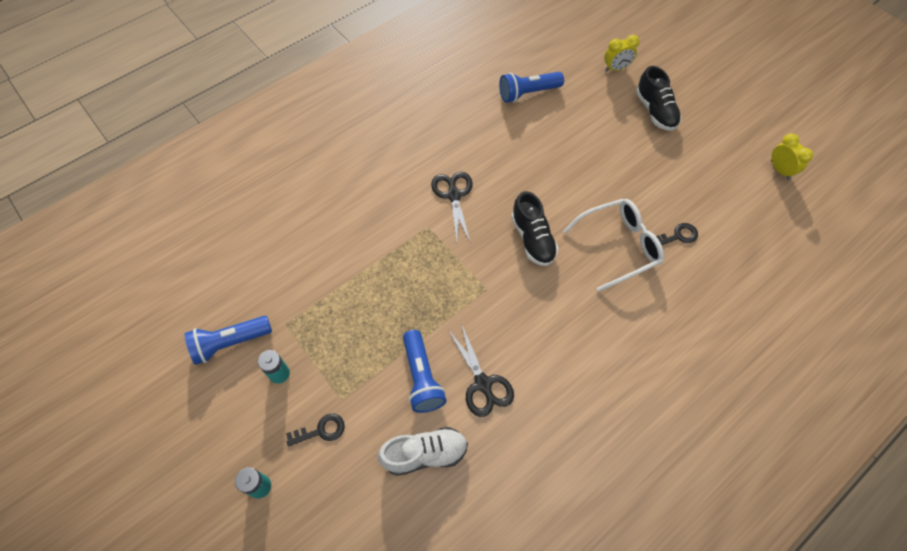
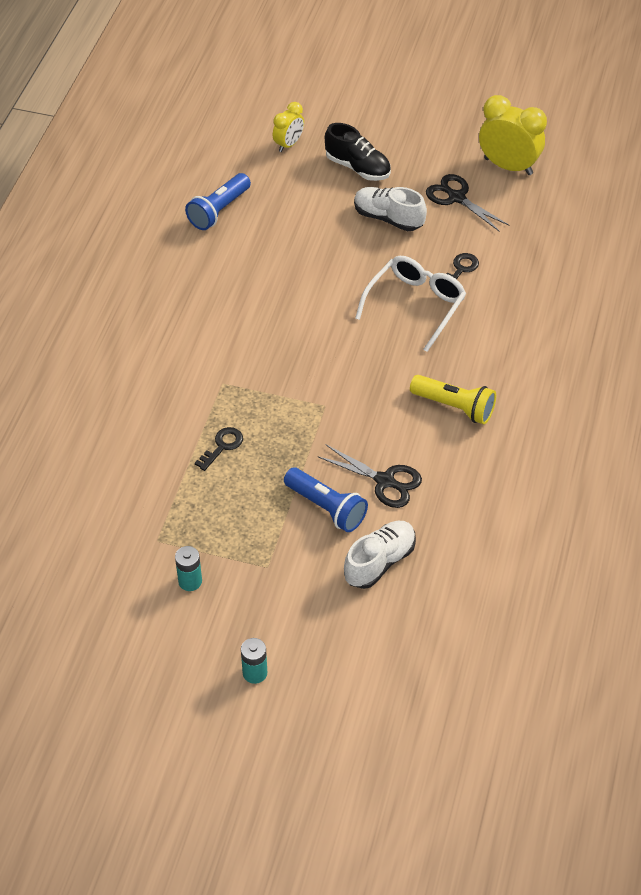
camera: 35 degrees left, 10 degrees down
(230, 343) = (117, 585): blue flashlight -> none
(321, 430) = (271, 600): black key -> black key (222, 446)
(454, 195) = (224, 342): black scissors -> black scissors (456, 197)
(532, 239) = (332, 341): black shoe -> none
(586, 353) = (454, 407): none -> yellow flashlight
(649, 163) = (388, 218): none -> white shoe
(780, 170) = (508, 166): yellow clock -> yellow clock, size x1.73

